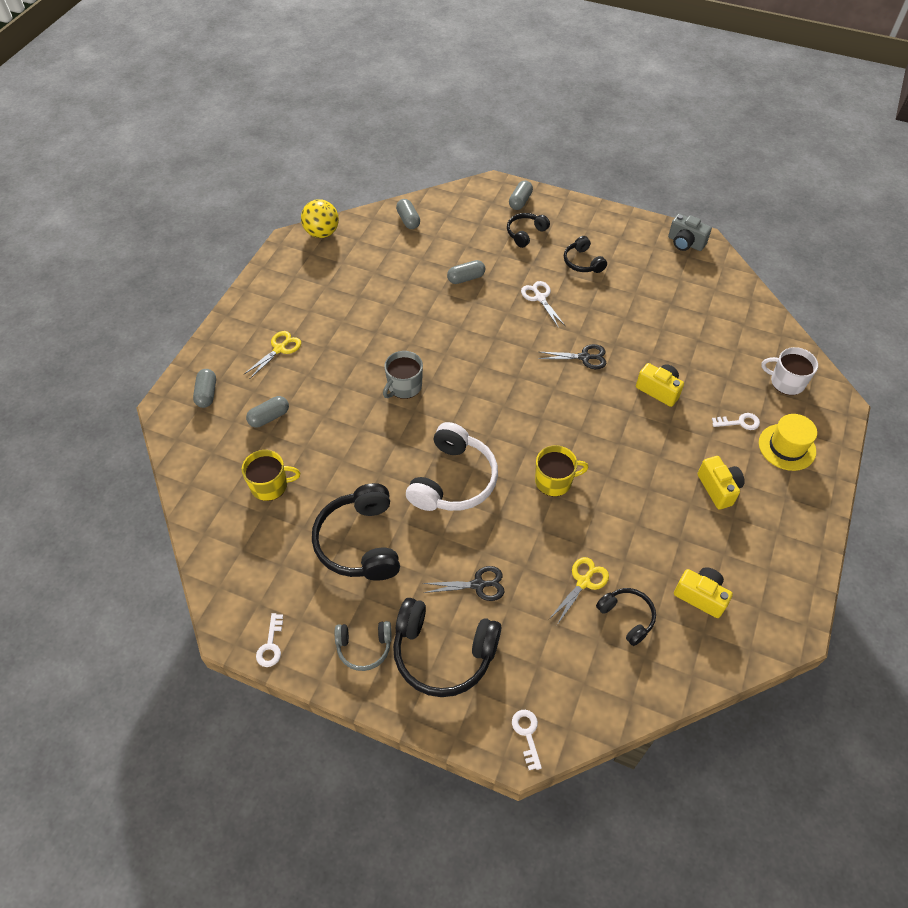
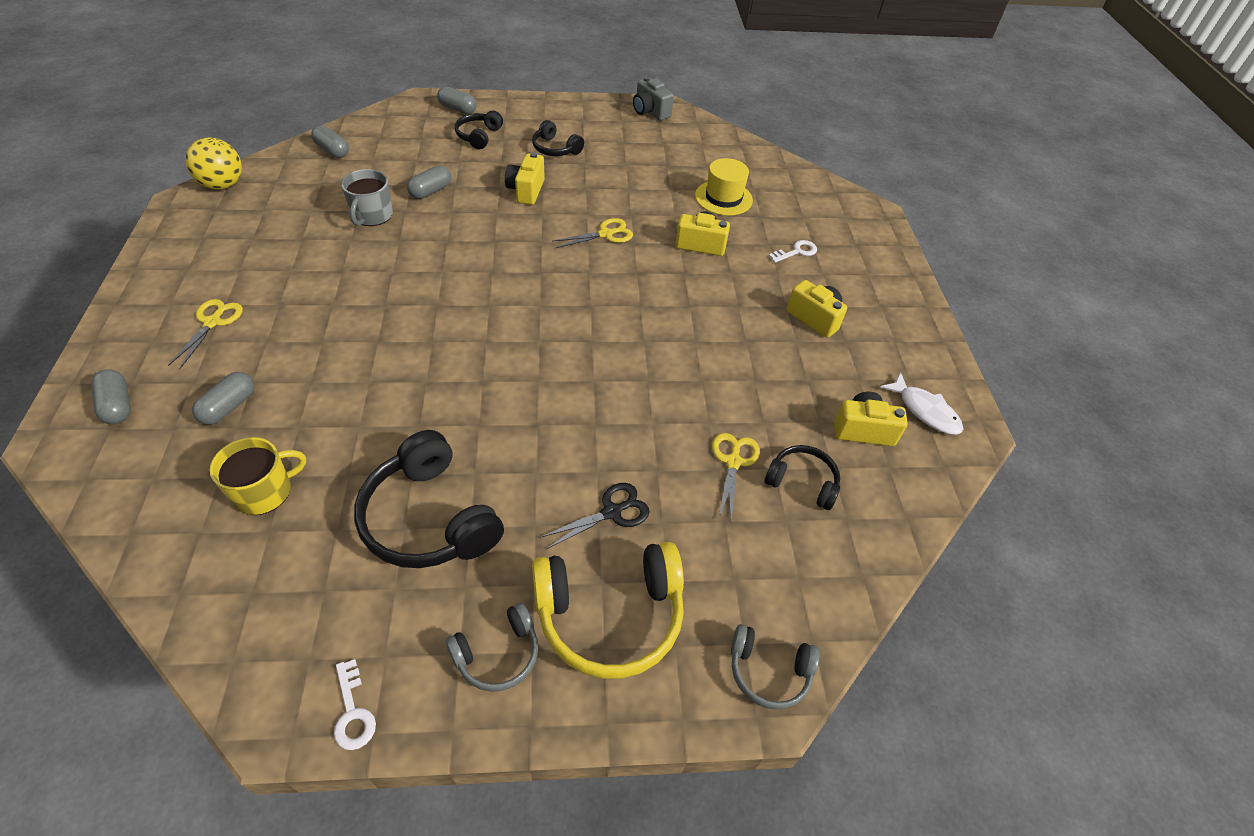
camera: 30 degrees left, 5 degrees down
(404, 386) = (406, 319): grey mug -> grey mug (372, 215)
(443, 653) = (610, 615): black headphones -> yellow headphones
(453, 480) = (520, 402): white headphones -> none
(520, 201) = (457, 109): grey capsule -> grey capsule turned 60 degrees counterclockwise
(527, 734) = (768, 671): white key -> grey headphones
(540, 298) = (526, 191): white scissors -> yellow camera
(554, 481) = (640, 365): yellow mug -> none
(584, 357) = (606, 234): black scissors -> yellow scissors
(685, 243) = (650, 112): grey camera -> grey camera turned 45 degrees clockwise
(763, 600) = (925, 411): none -> white fish
(786, 382) = (816, 205): white mug -> none
(787, 447) = (853, 261): yellow hat -> yellow hat (723, 198)

